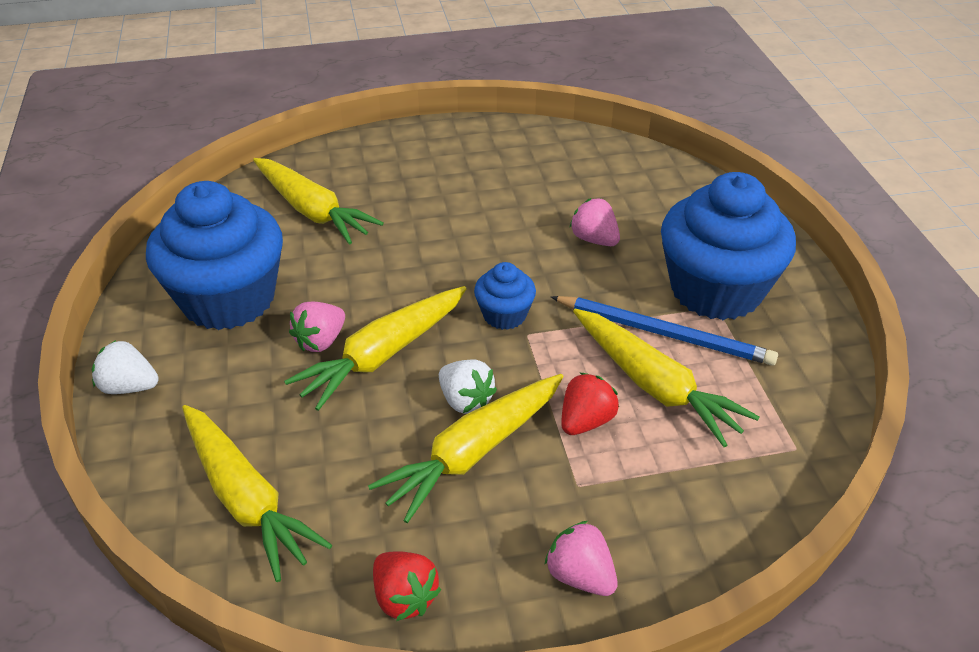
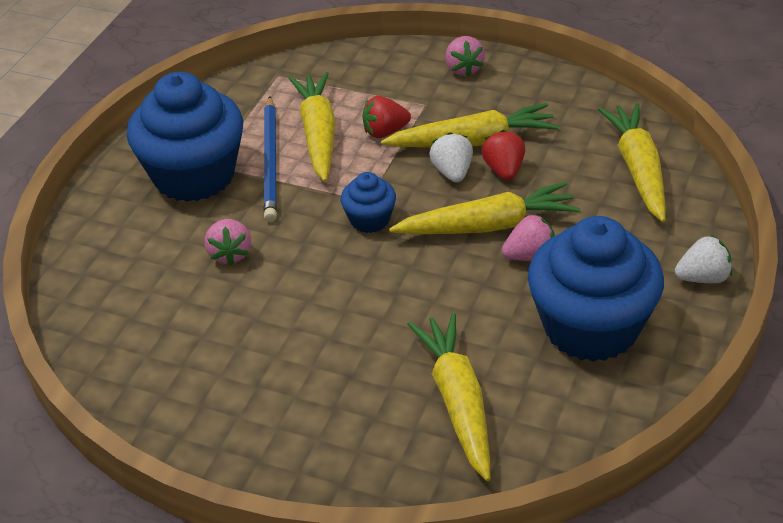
camera: 145 degrees left, 0 degrees up
(129, 387) = (703, 278): white strawberry -> white strawberry turned 60 degrees counterclockwise
(404, 597) = (567, 92): red strawberry -> red strawberry (504, 170)
(664, 333) = (271, 162): blue pencil -> blue pencil turned 150 degrees counterclockwise

